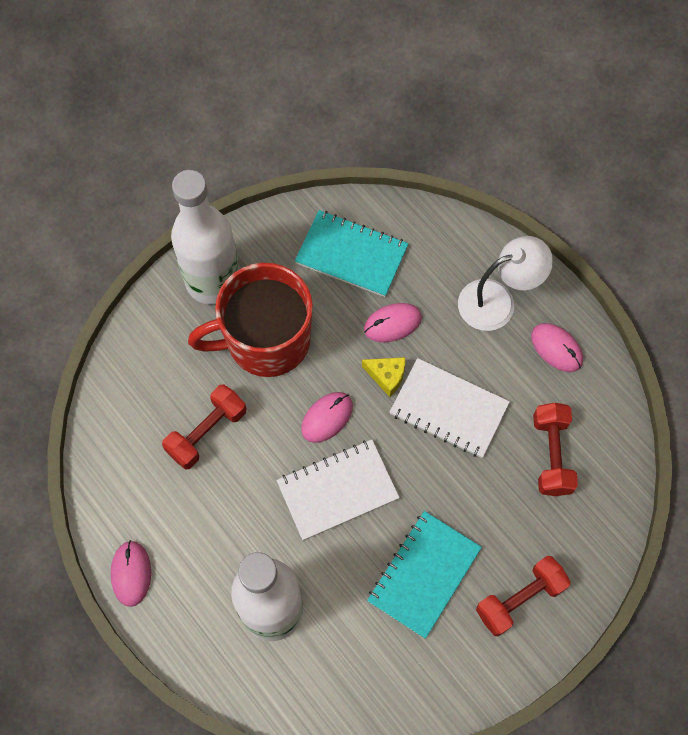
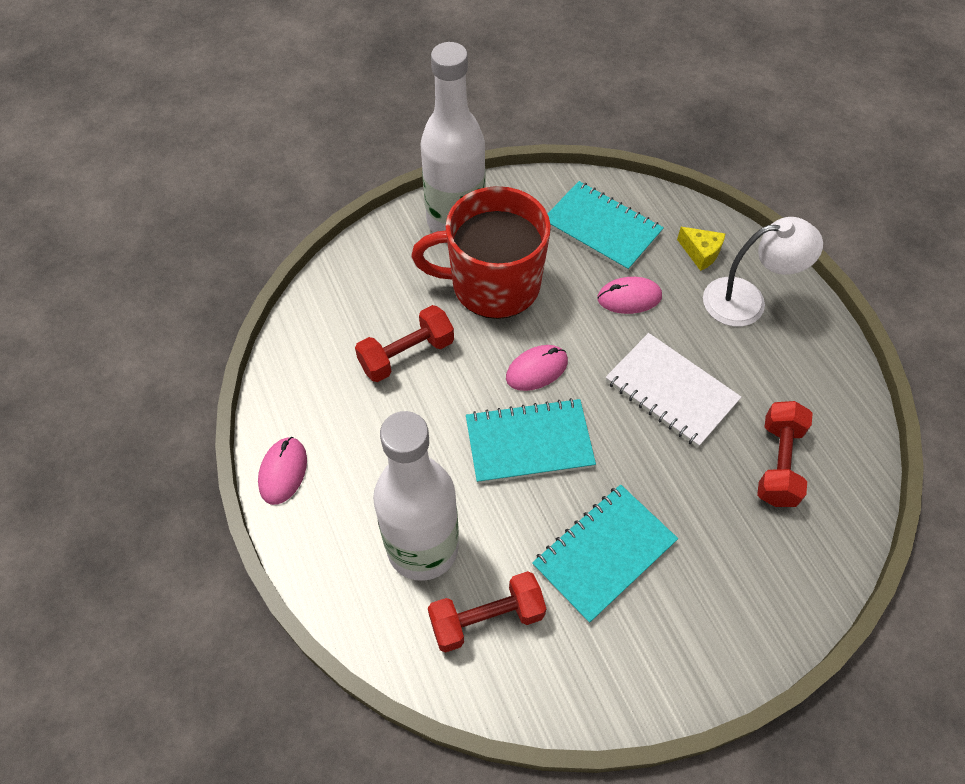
camera: 15 degrees right, 10 degrees down
(337, 491) = (529, 443): white notebook -> turquoise notebook
(387, 376) = (611, 345): yellow cheese -> yellow cheese (701, 253)
(520, 599) = (711, 609): red dumbbell -> red dumbbell (486, 618)
(556, 348) = (803, 359): pink mouse -> none

